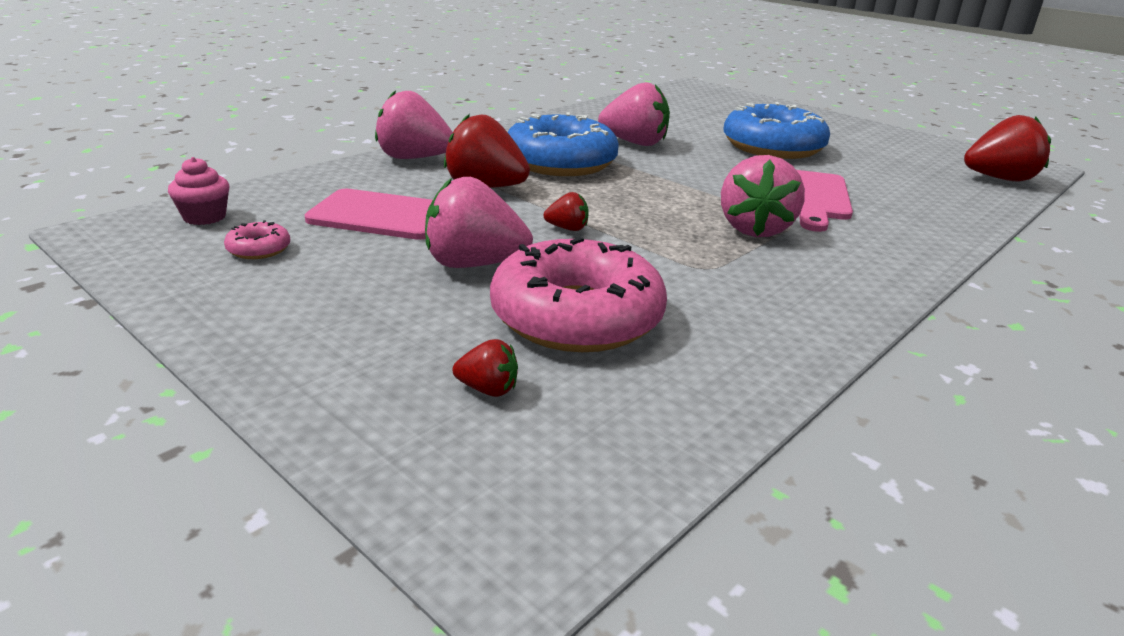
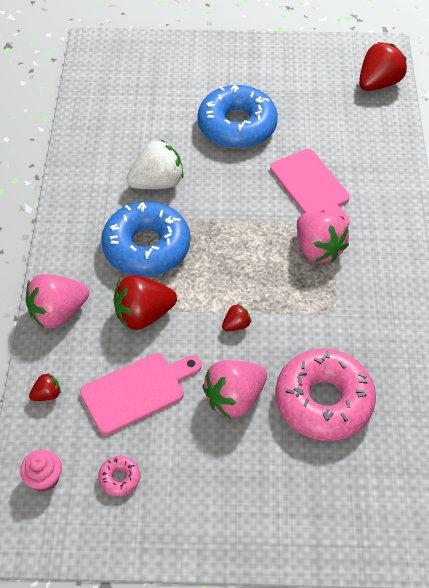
camera: 40 degrees left, 25 degrees up
(488, 389) = (346, 480): red strawberry -> red strawberry (47, 394)
(635, 143) = (157, 182): pink strawberry -> white strawberry

